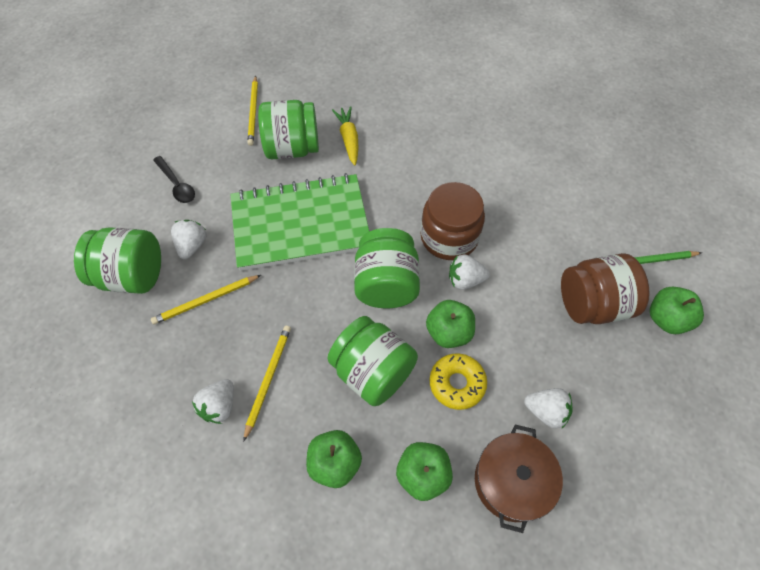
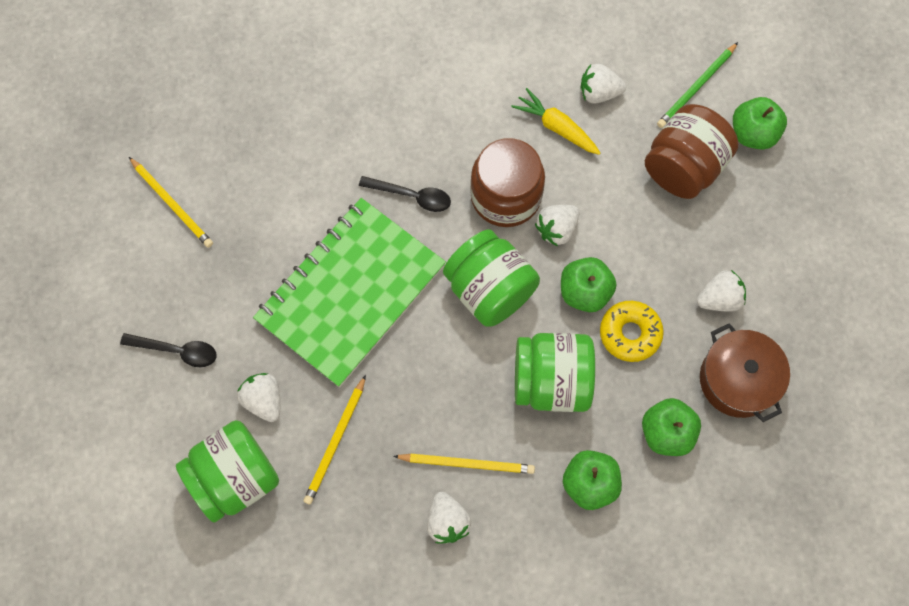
camera: 40 degrees left, 10 degrees up
(268, 379) = (467, 463): yellow pencil -> yellow pencil turned 120 degrees clockwise
(292, 148) = (259, 216): green jar -> none
(349, 139) = (309, 160): yellow carrot -> yellow carrot (556, 127)
(389, 197) = (411, 196): none -> black spoon
(568, 219) = (599, 93): none -> white strawberry

